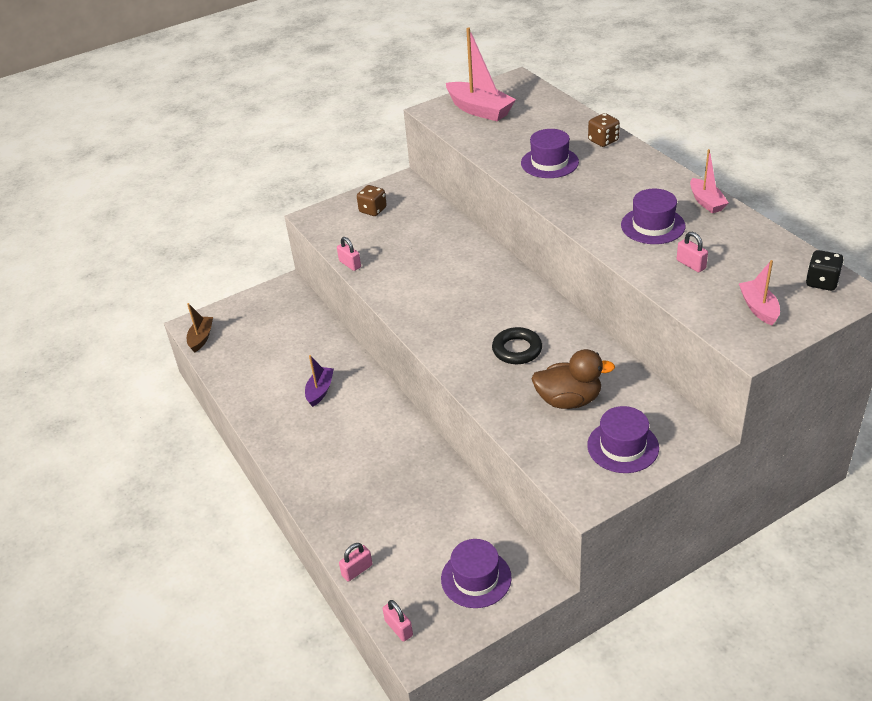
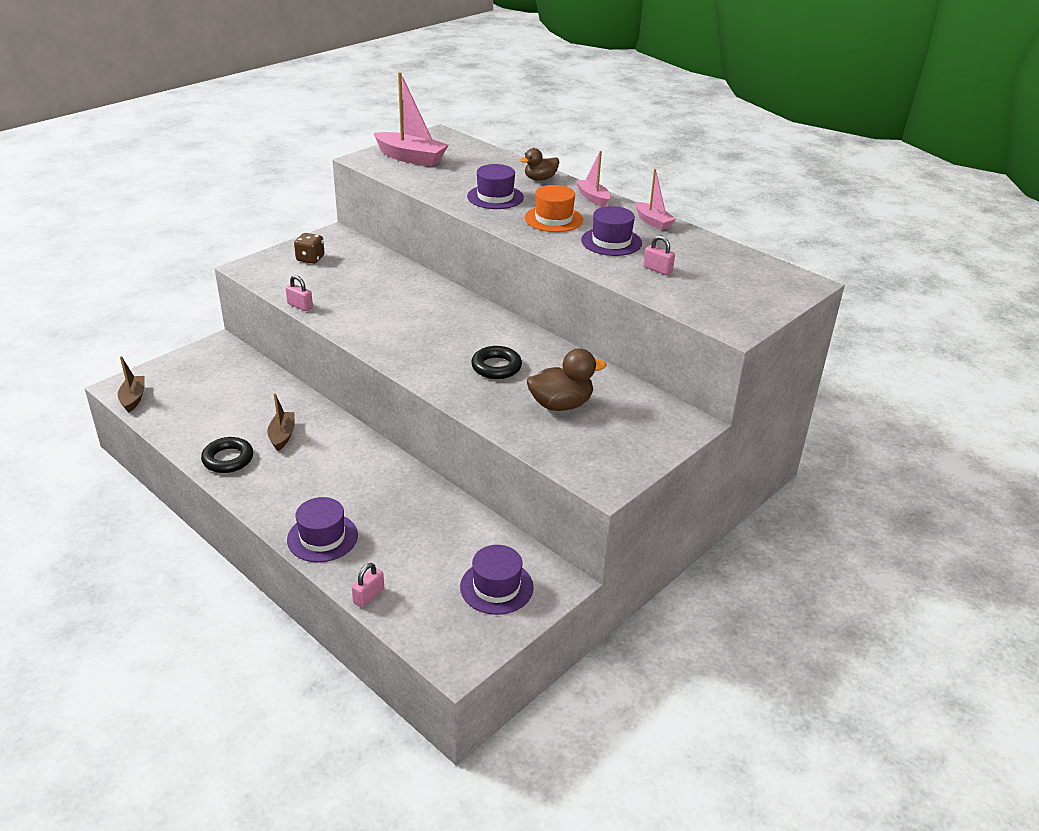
camera: 20 degrees left, 5 degrees down
(267, 410) = (228, 459): none -> black ring
(320, 391) = (282, 436): purple boat -> brown boat
(398, 628) = (429, 644): pink padlock -> none
(601, 193) = (553, 219): none -> orange hat
(603, 141) = (540, 179): brown dice -> brown duck
(623, 446) = (625, 438): purple hat -> purple hat (322, 537)
(758, 308) = (731, 299): pink boat -> pink boat (593, 198)
(821, 282) = (777, 276): black dice -> none

